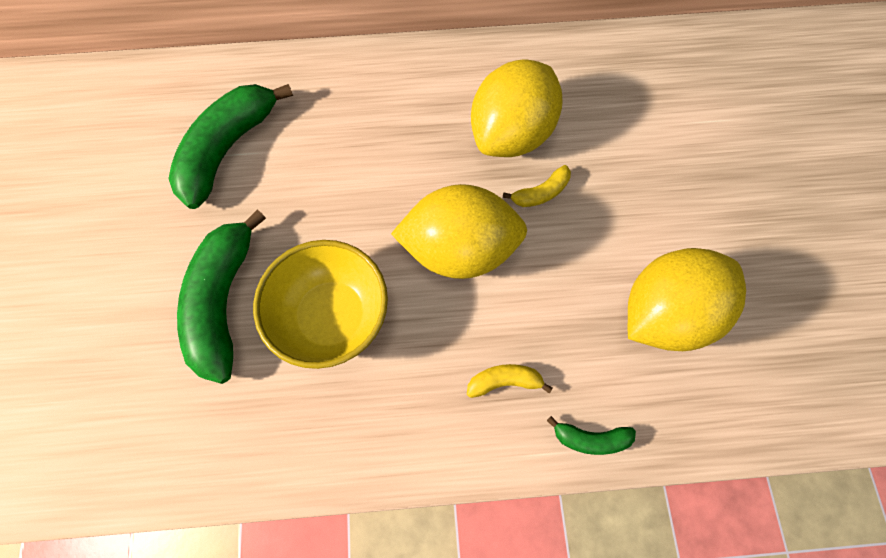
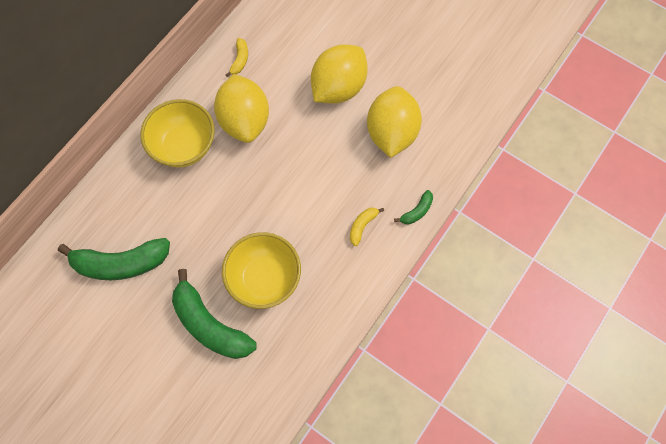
camera: 50 degrees left, 0 degrees up
(228, 149) = (120, 263): green banana -> green banana turned 75 degrees counterclockwise
(421, 99) = (184, 146): none -> yellow bowl
(459, 249) = (283, 194): yellow lemon -> yellow lemon (338, 87)
(540, 193) = (288, 134): yellow banana -> yellow banana (240, 60)

